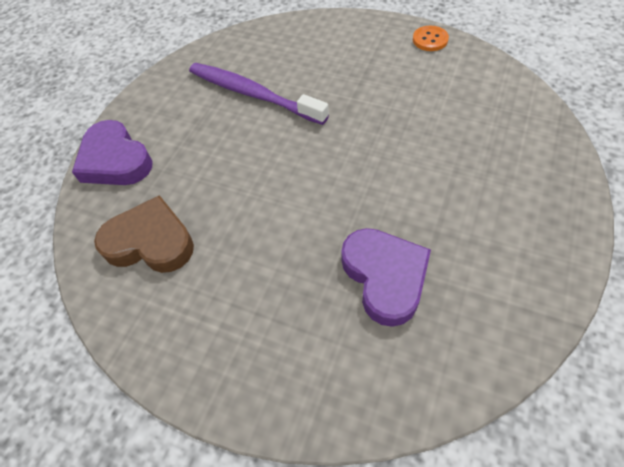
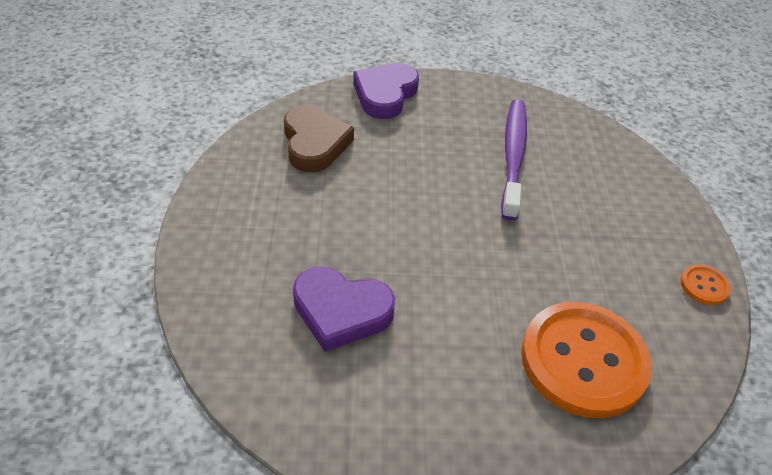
camera: 60 degrees right, 10 degrees down
(385, 277) = (341, 311): purple heart -> purple heart turned 60 degrees clockwise
(478, 127) = (583, 360): none -> orange button

